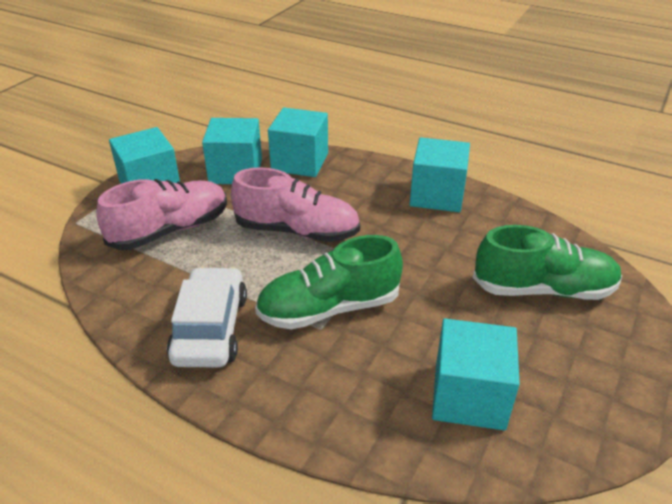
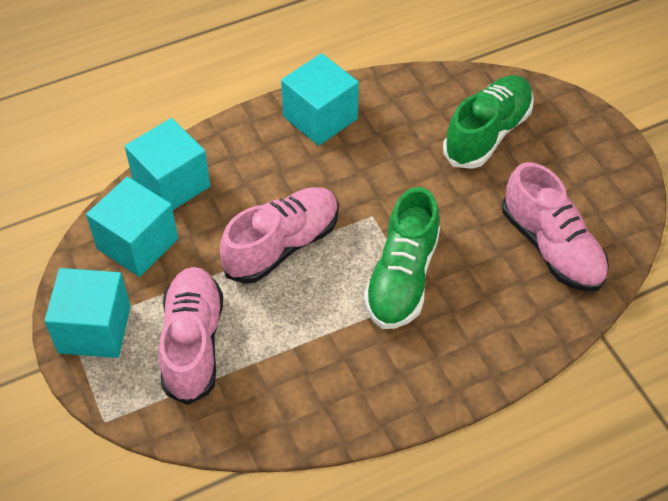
camera: 55 degrees left, 15 degrees up
(210, 328) = (362, 372): white car -> none
(469, 396) = (552, 247): turquoise cube -> pink shoe

